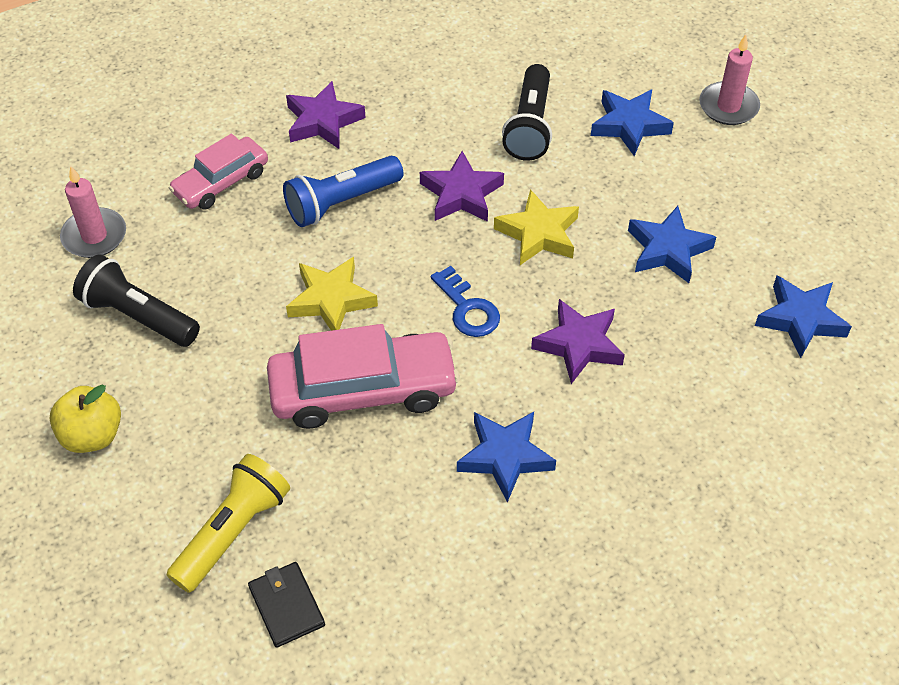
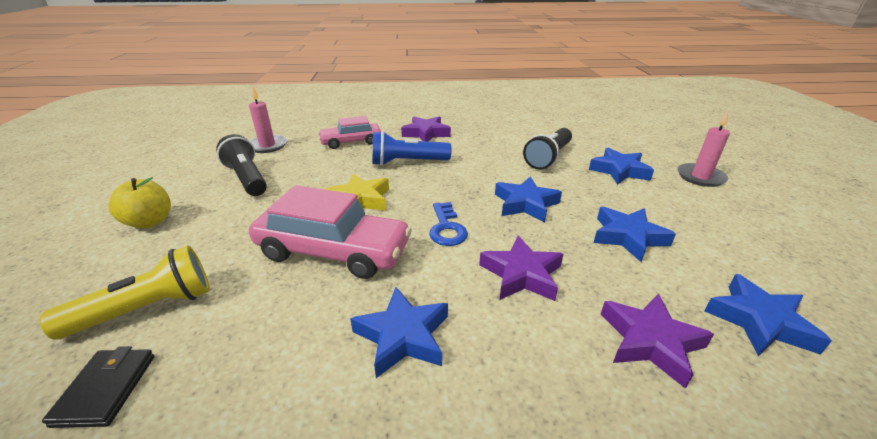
camera: 25 degrees right, 20 degrees down
(461, 194) = (484, 175): purple star -> purple star (650, 341)
(538, 234) = (525, 204): yellow star -> blue star

